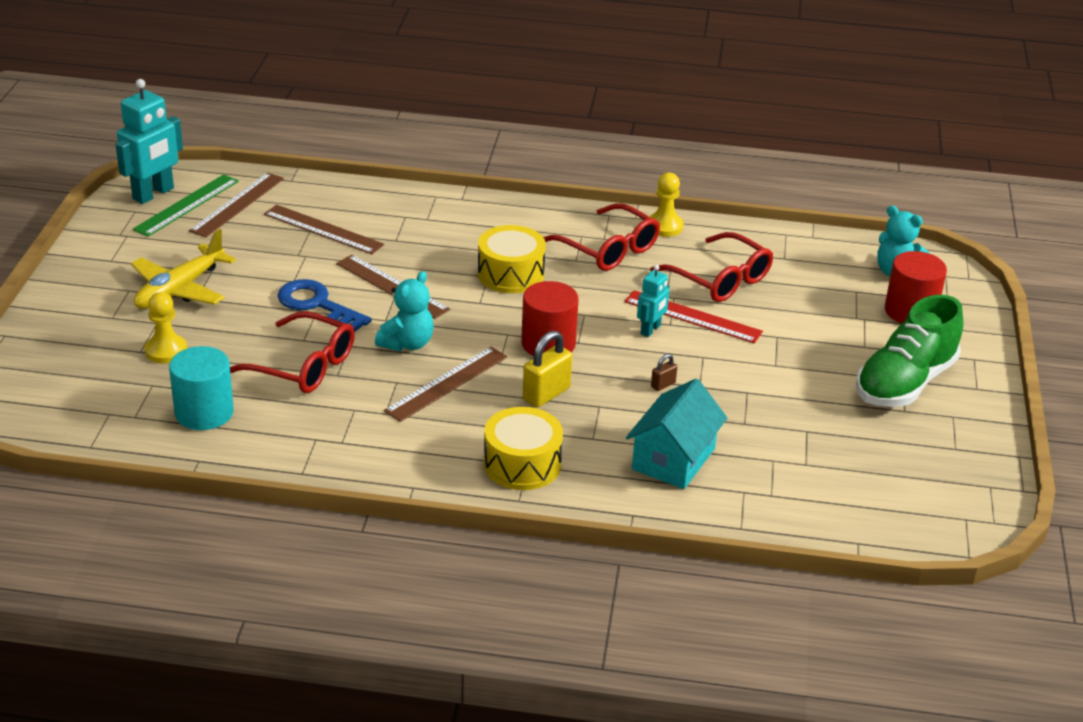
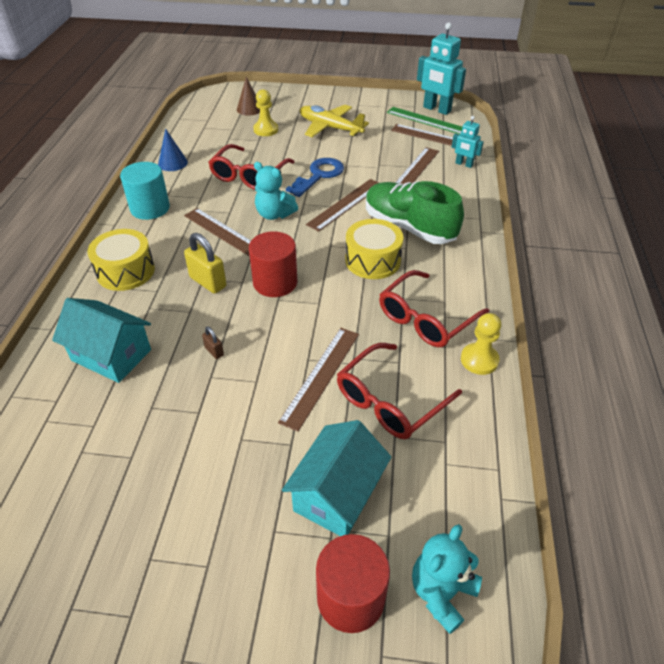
camera: 90 degrees right, 10 degrees up
(84, 368) = (249, 109): none -> brown cone
(204, 412) = (204, 147): turquoise cylinder -> turquoise cylinder (150, 208)
(248, 443) = (172, 163): none -> blue cone
(650, 330) = (297, 345): turquoise robot -> turquoise robot (463, 164)
(692, 316) = (321, 376): red ruler -> brown ruler
(824, 313) = (337, 494): none -> turquoise house
(905, 383) = (200, 567): green shoe -> green shoe (409, 227)

